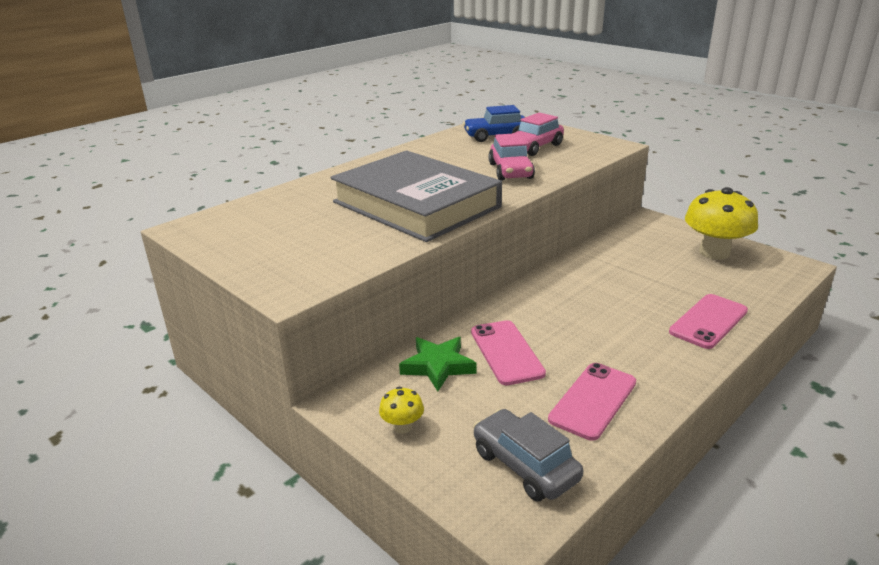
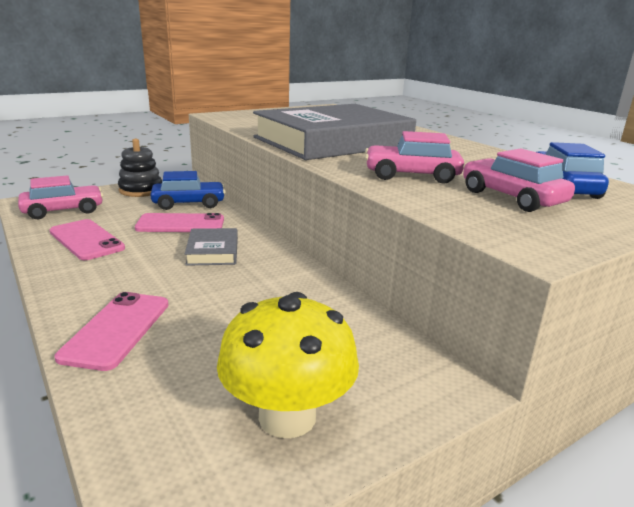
camera: 100 degrees right, 5 degrees down
(402, 426) = (141, 190): yellow mushroom -> black stacking toy
(438, 366) = (189, 204): green star -> blue car
(525, 465) = (63, 211): grey car -> pink car
(557, 316) = (212, 251): none -> grey book
(708, 321) = (117, 329): pink phone -> pink phone turned 45 degrees clockwise

